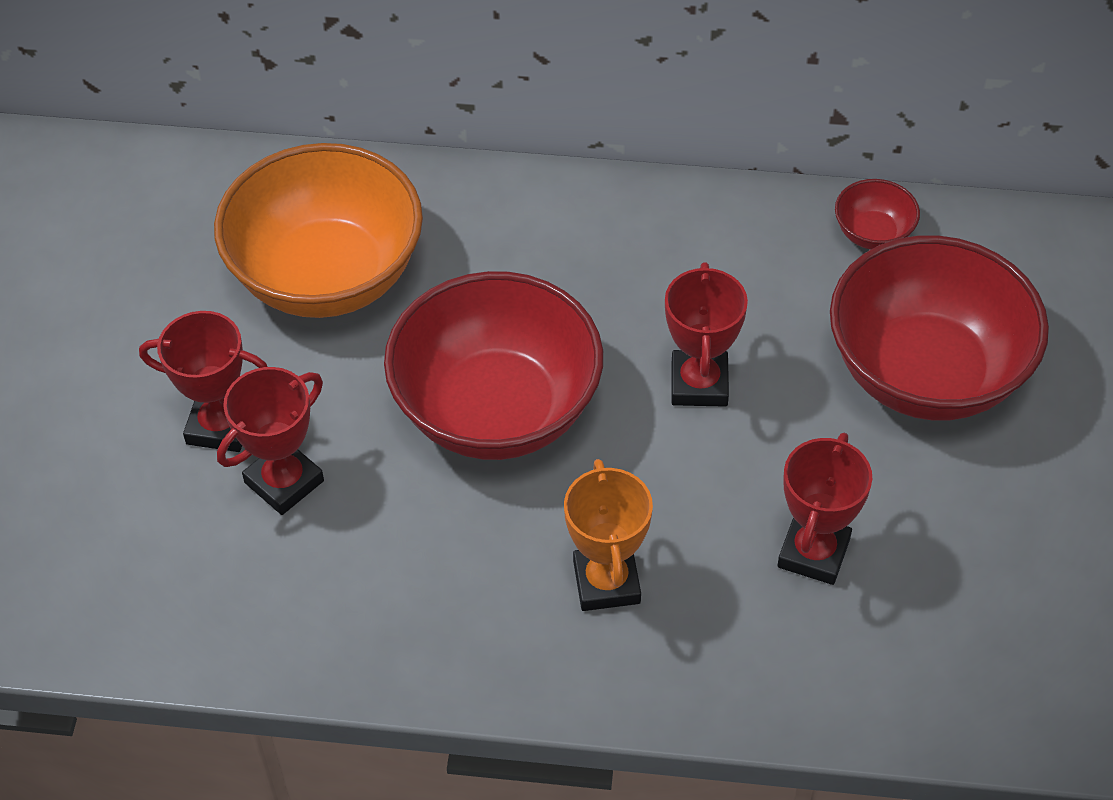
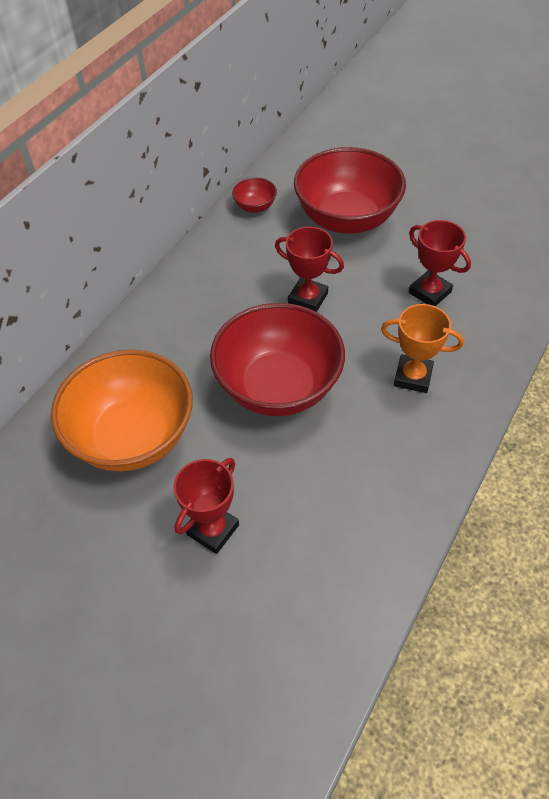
camera: 65 degrees left, 0 degrees up
(284, 482) = (274, 507): red trophy -> none

